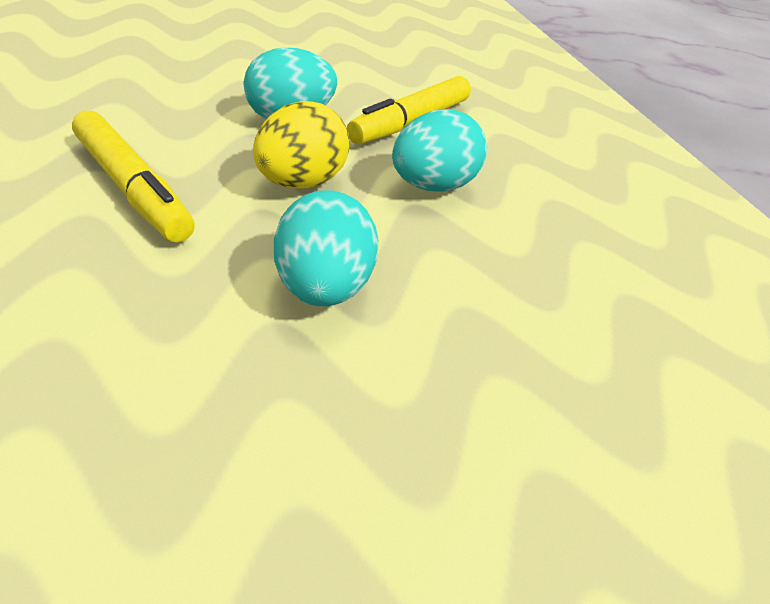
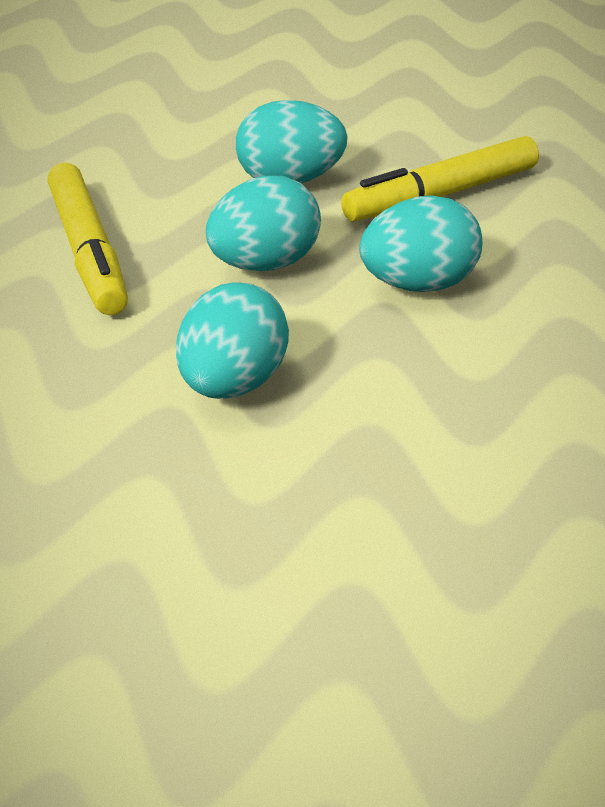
camera: 25 degrees right, 0 degrees up
(301, 183) = (264, 263): yellow egg -> turquoise egg

